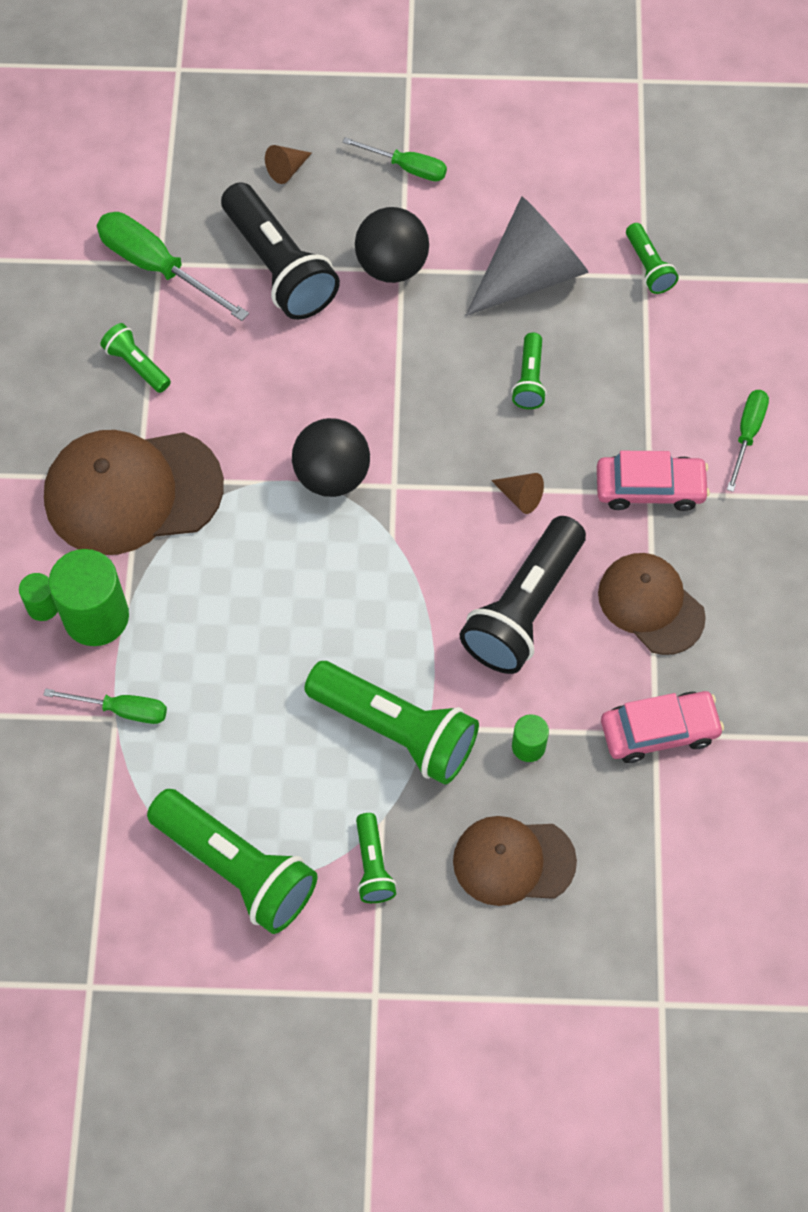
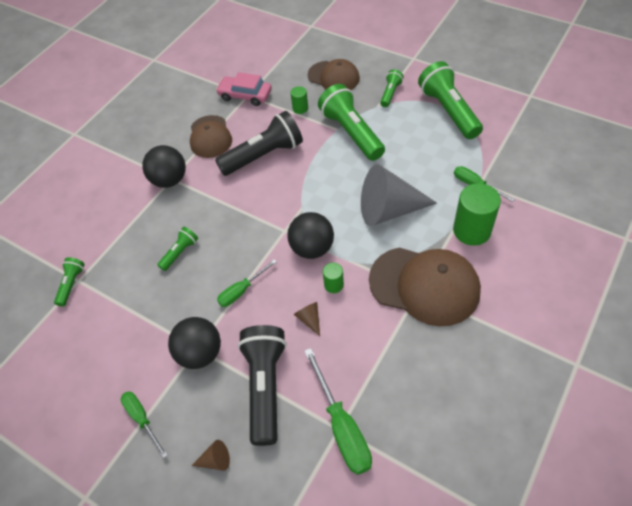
camera: 145 degrees left, 10 degrees down
(43, 606) = (499, 247): green cylinder -> green cylinder (333, 285)
(137, 365) = (387, 361): green flashlight -> none
(520, 496) = (229, 200): brown cone -> brown cone (309, 319)
(530, 274) = (132, 310): grey cone -> grey cone (389, 210)
(650, 488) = (169, 180): pink car -> black ball
(747, 434) = (107, 184): green screwdriver -> green screwdriver (241, 291)

